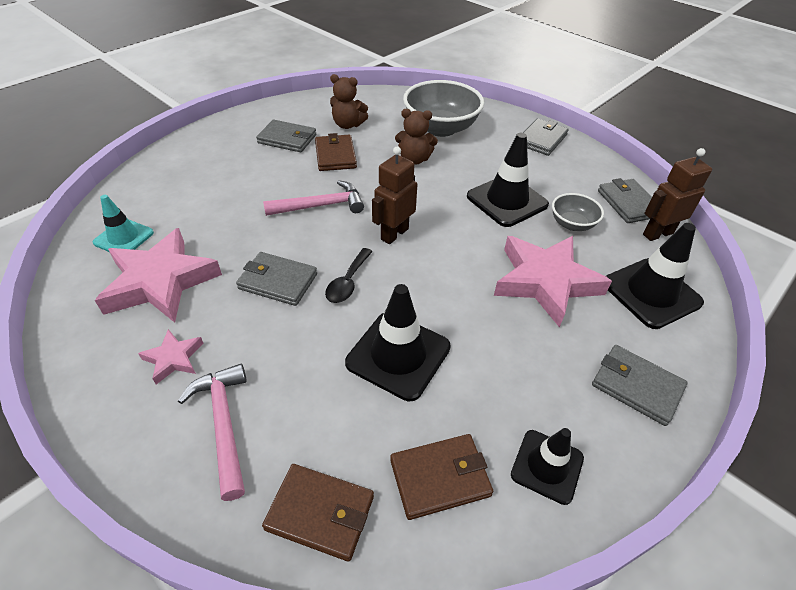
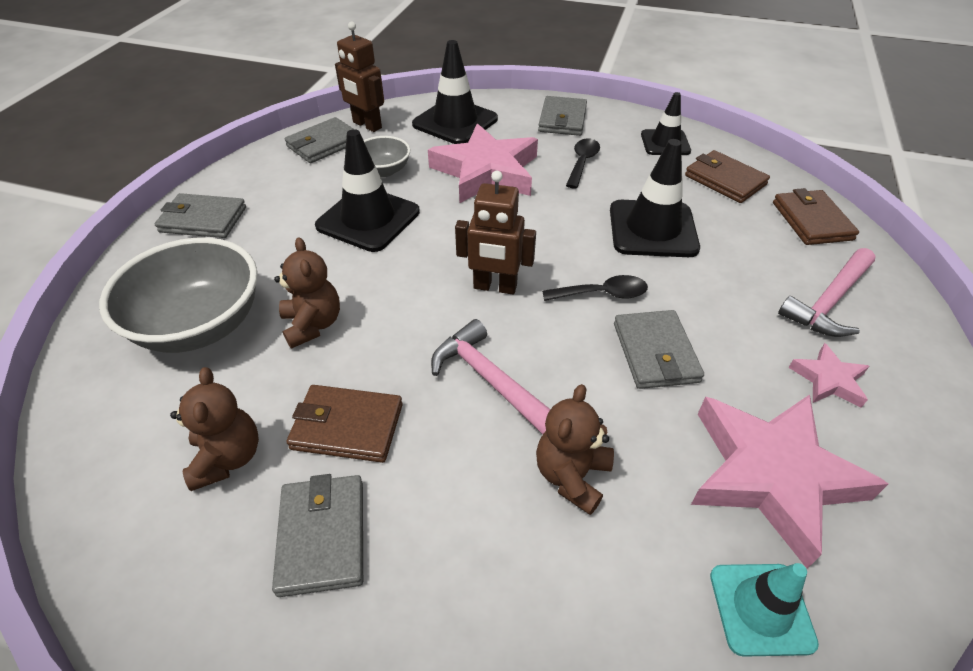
camera: 115 degrees left, 0 degrees up
(240, 210) = (571, 476): none -> brown teddy bear
(335, 155) = (347, 426): brown wallet -> brown wallet turned 45 degrees clockwise
(534, 359) = (582, 162): none -> black spoon

